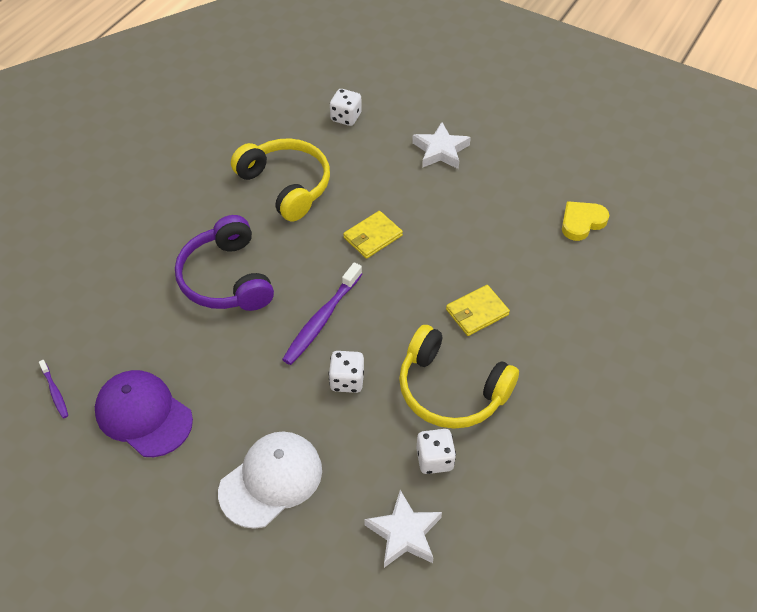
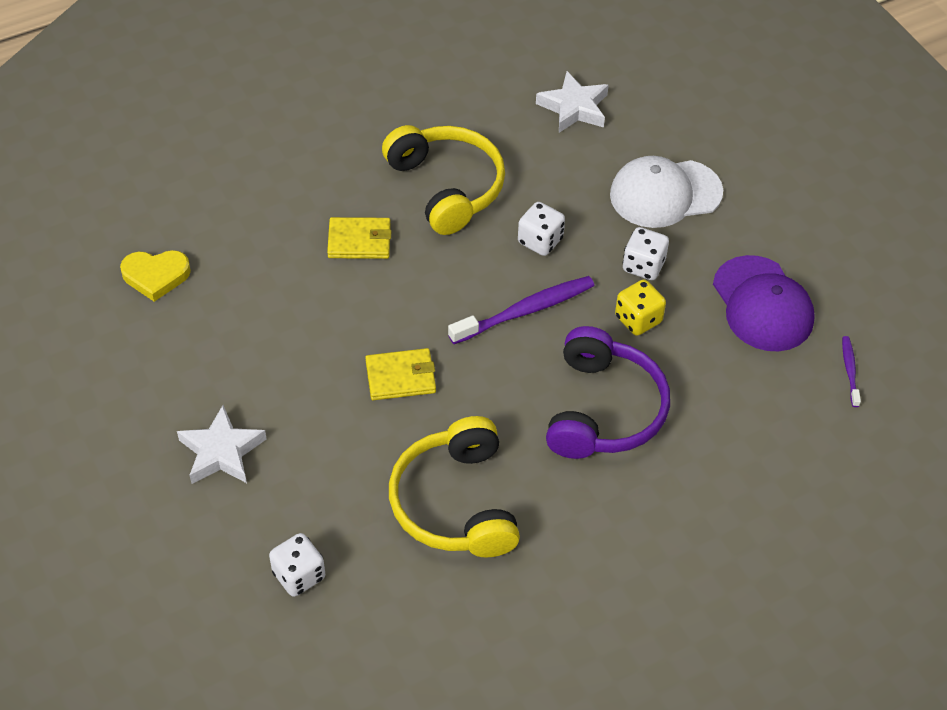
camera: 150 degrees left, 0 degrees up
(236, 354) = (638, 319): none -> yellow dice
(434, 459) = (507, 143): white dice -> white dice (643, 266)

